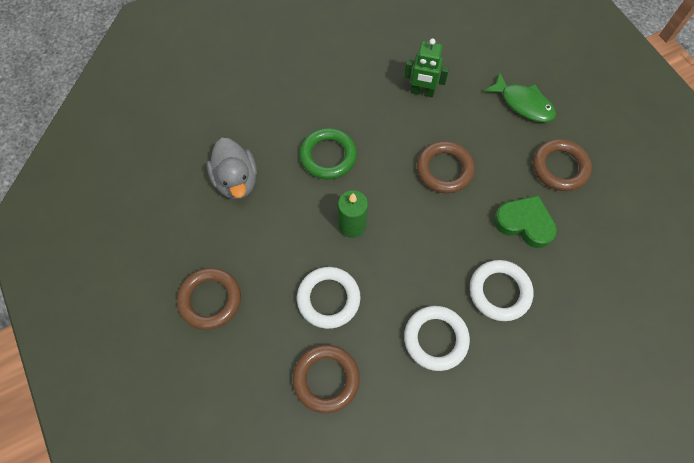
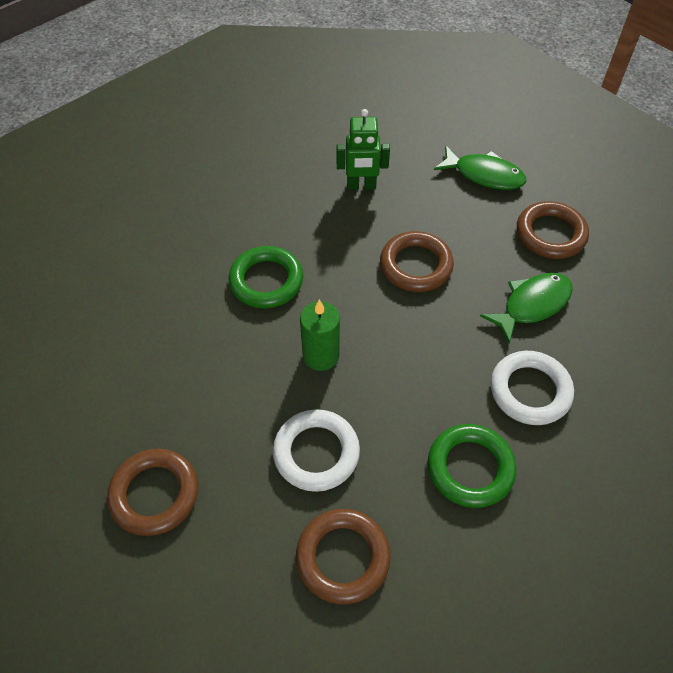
camera: 15 degrees left, 10 degrees down
(236, 181) = (154, 336): grey duck -> none
(435, 339) = (470, 468): white ring -> green ring
(524, 223) = (532, 305): green heart -> green fish

